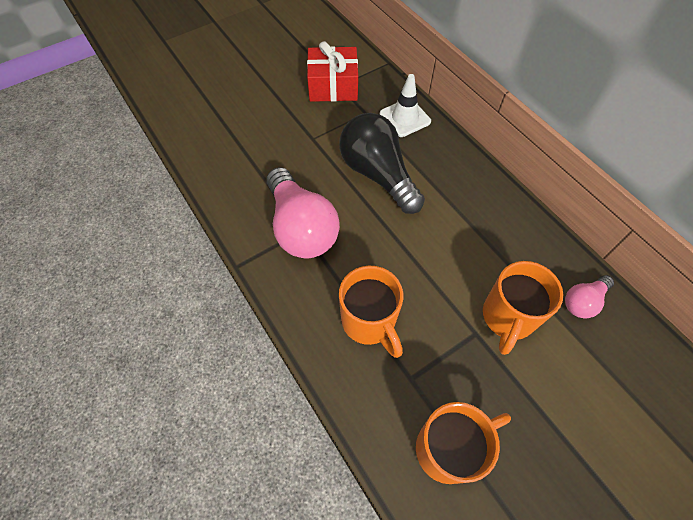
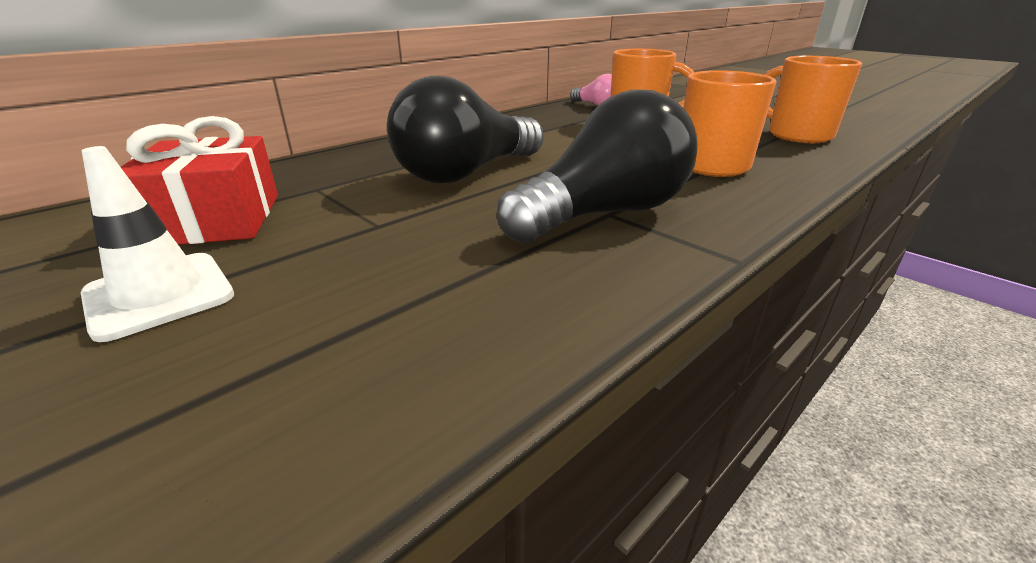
camera: 100 degrees left, 30 degrees down
(301, 227) = (604, 214): pink light bulb -> black light bulb
(405, 118) = (340, 164): white traffic cone -> white traffic cone (159, 295)

